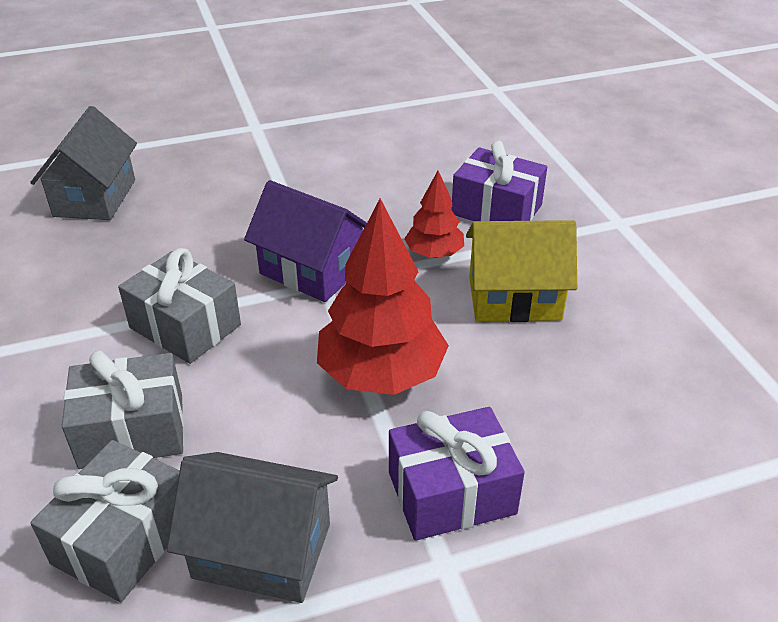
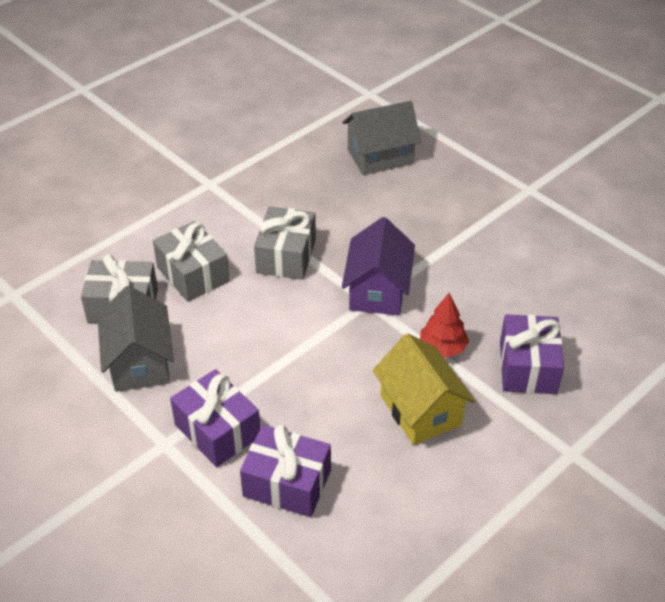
camera: 65 degrees right, 5 degrees up
(381, 374) = (298, 363): red tree -> none
(575, 447) = (287, 483): none -> purple gift

